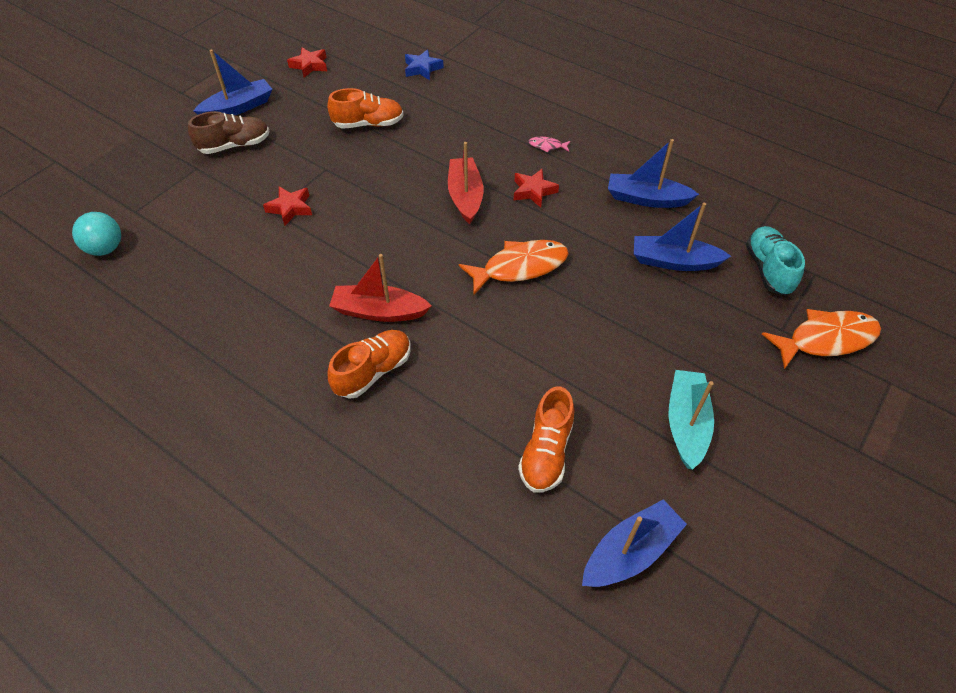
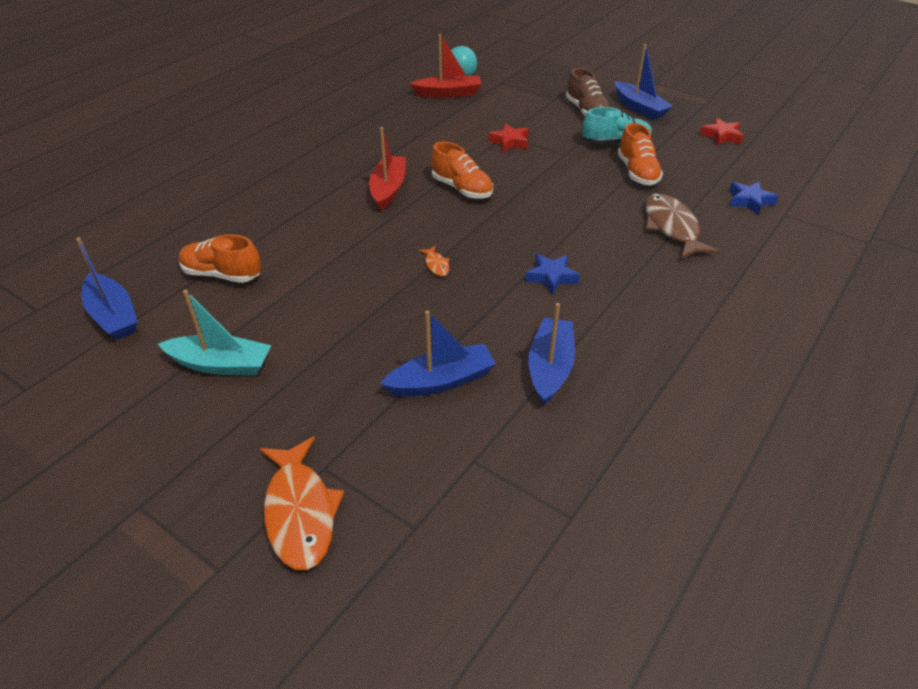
camera: 90 degrees right, 10 degrees down
(373, 371) = (326, 189): orange shoe -> orange shoe (462, 189)
(460, 115) = (672, 227): none -> brown fish
(465, 196) = (537, 232): red boat -> red boat (448, 93)
(520, 267) = (436, 265): orange fish -> orange fish, size x0.44
(533, 191) = (551, 277): red star -> blue star
(547, 146) = (634, 290): pink fish -> none
(674, 261) = (441, 381): blue boat -> blue boat turned 60 degrees clockwise
(768, 269) = (425, 473): turquoise shoe -> turquoise shoe (615, 143)

